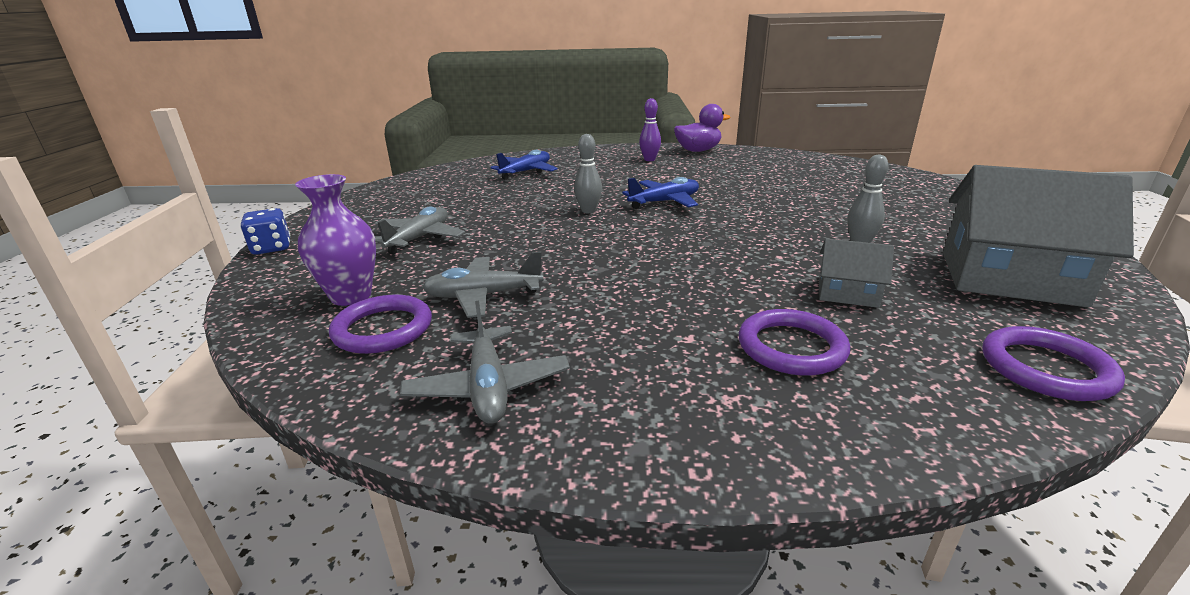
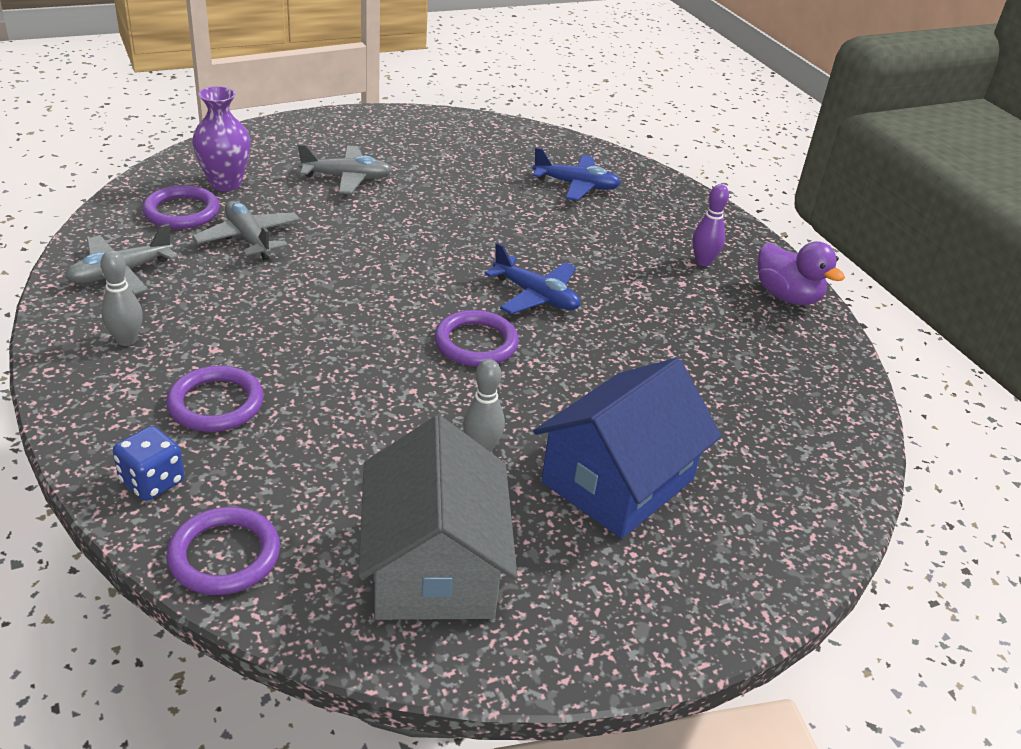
camera: 60 degrees right, 10 degrees up
(272, 248) = (292, 122): blue dice -> blue dice (152, 482)
(588, 211) = (473, 251): grey bowling pin -> grey bowling pin (126, 340)
(719, 227) = (476, 343): none -> purple ring
(847, 293) = (338, 437): grey house -> none
(889, 212) = (618, 481): none -> blue house

